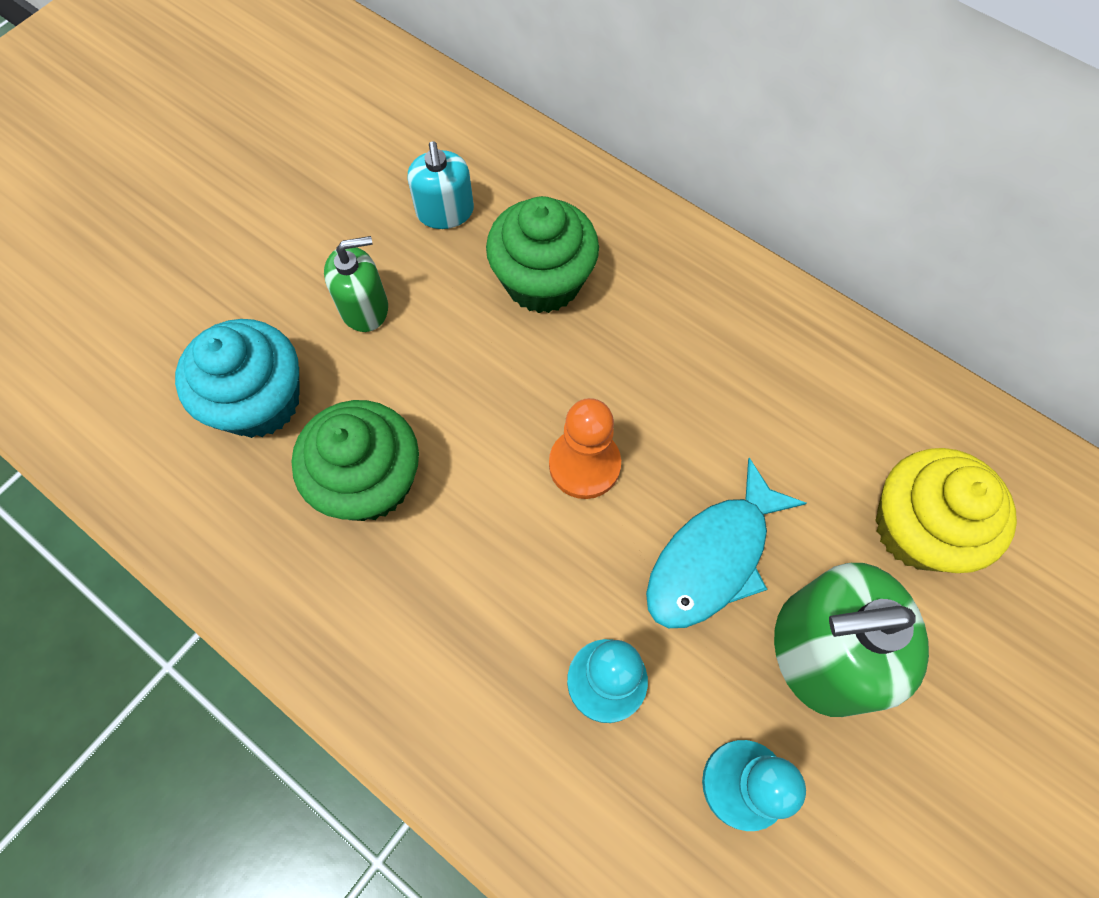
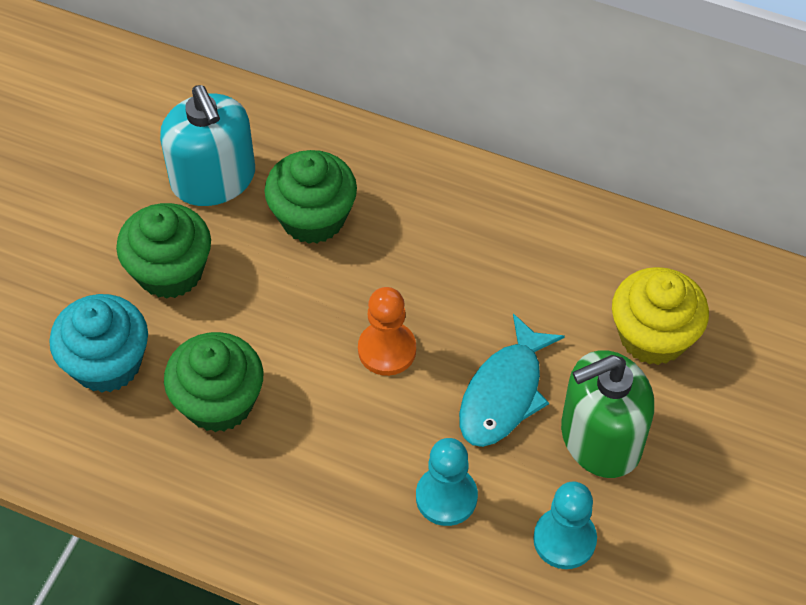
camera: 15 degrees left, 10 degrees down
(364, 307) = (170, 271): green soap dispenser -> green cupcake
(445, 212) = (213, 179): turquoise soap dispenser -> turquoise soap dispenser, size x1.72

